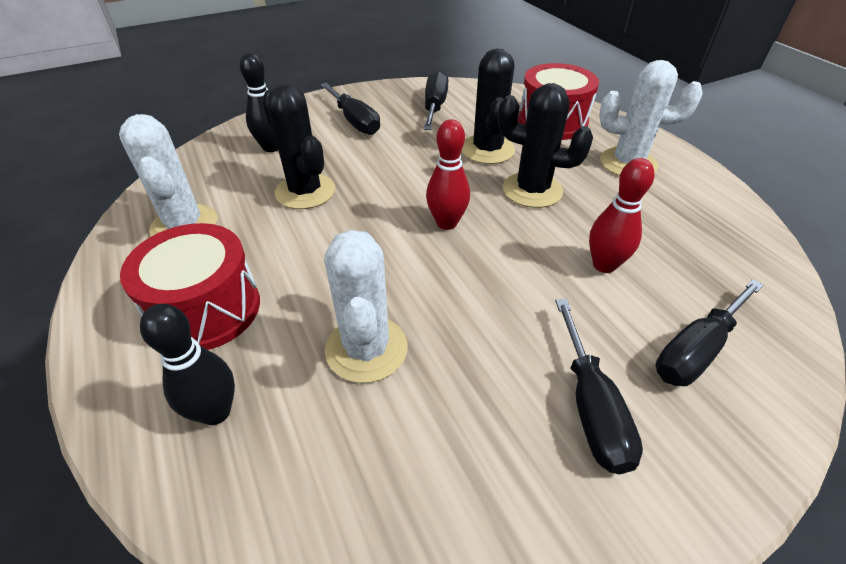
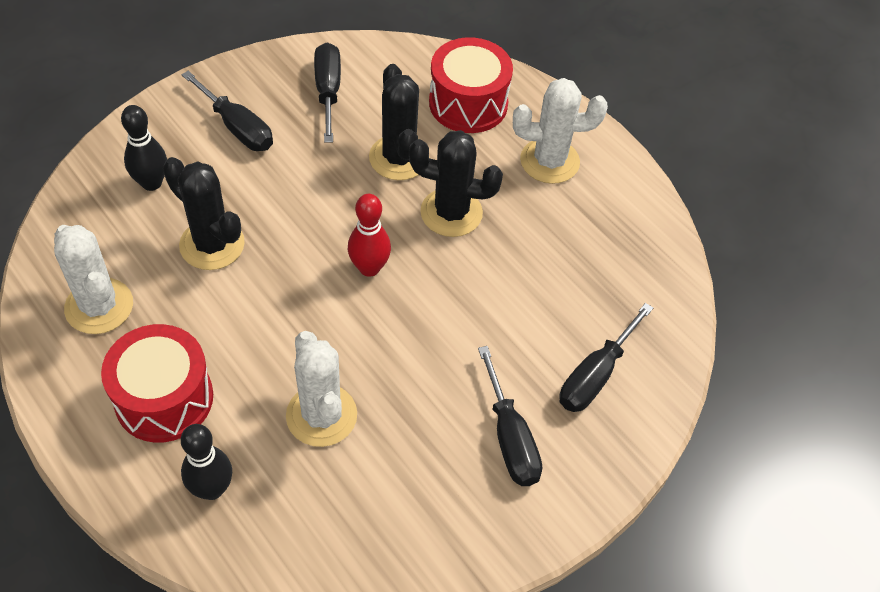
camera: 15 degrees left, 10 degrees up
(604, 265) = (522, 298): red bowling pin -> none

